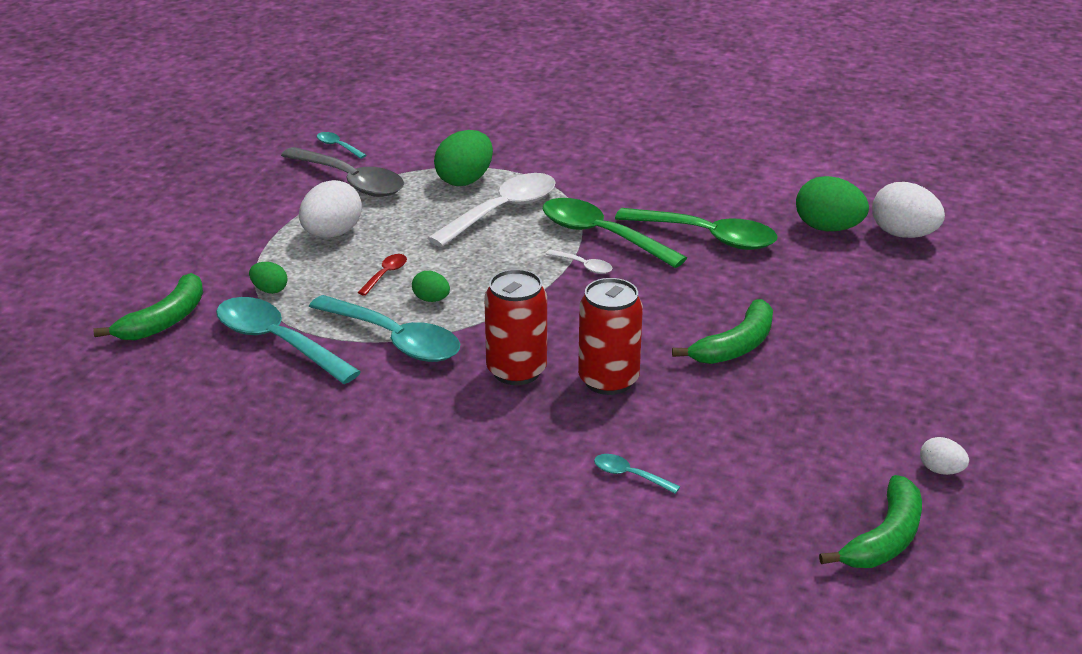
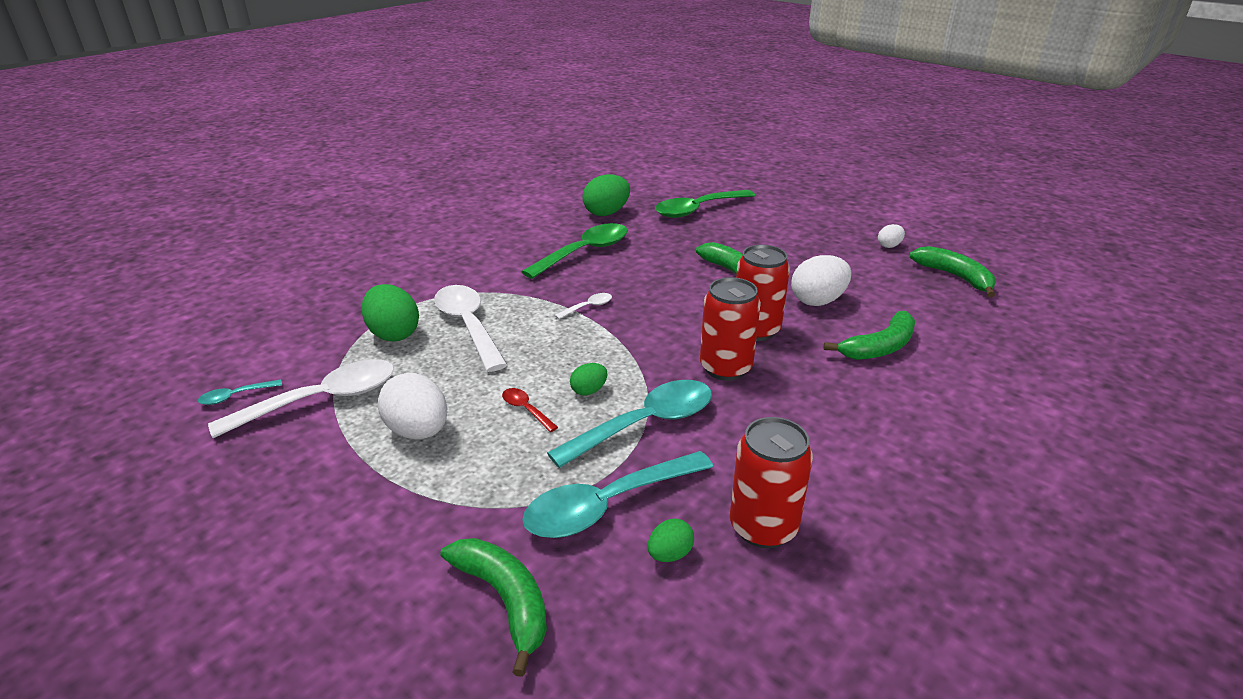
camera: 70 degrees left, 0 degrees up
(269, 290) = (498, 495): green egg -> green egg (670, 554)
(279, 425) = (763, 527): none -> red can
(351, 181) = (322, 400): grey spoon -> white spoon
(601, 235) = (548, 290): green spoon -> green spoon (698, 210)
(629, 475) = (879, 347): turquoise spoon -> green banana
(903, 234) = (632, 195): white egg -> white egg (817, 301)

